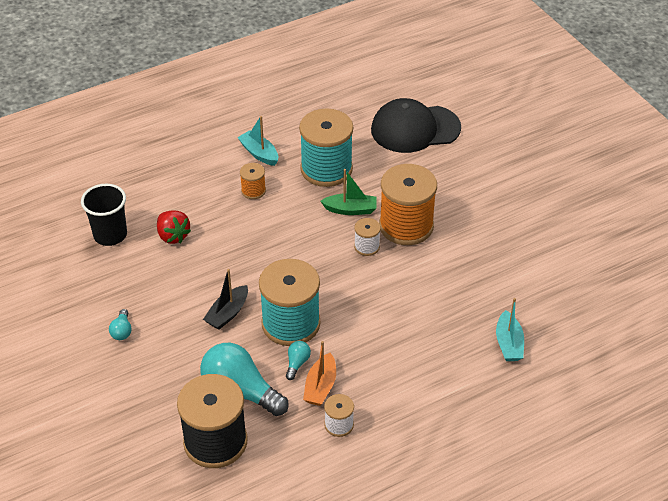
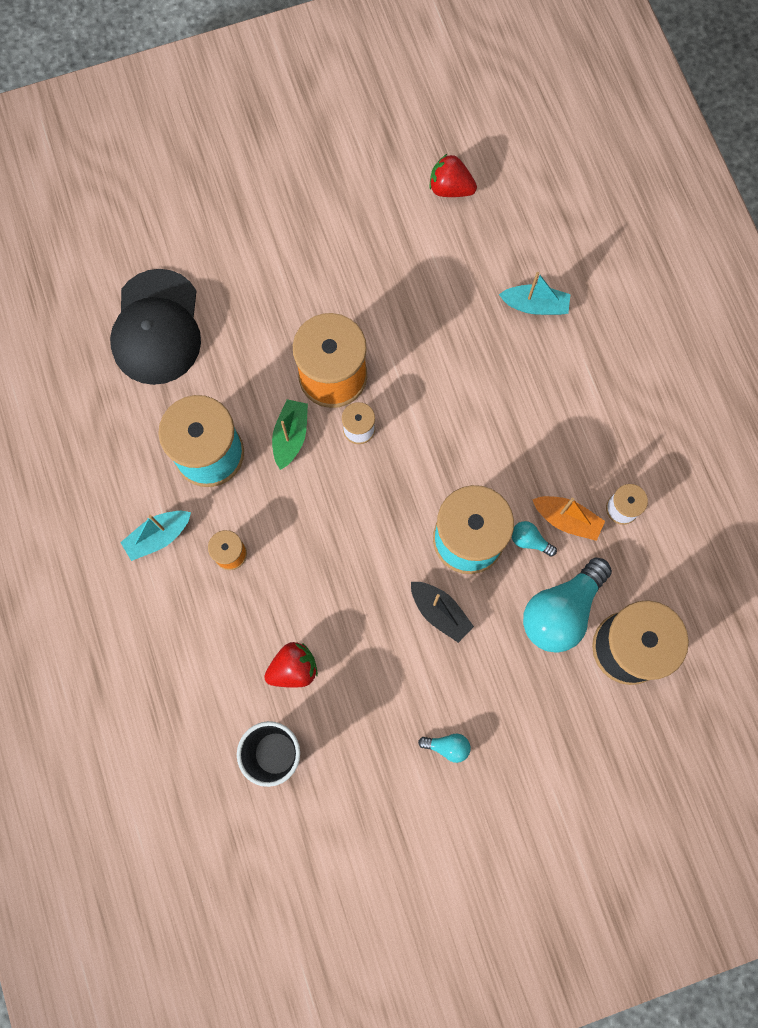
camera: 80 degrees left, 30 degrees up
(595, 275) = (450, 188): none -> red strawberry

